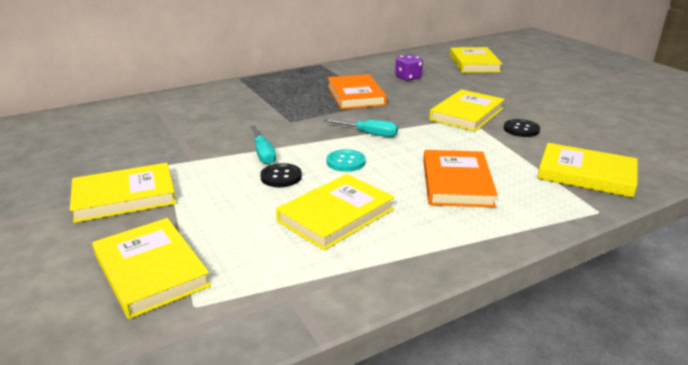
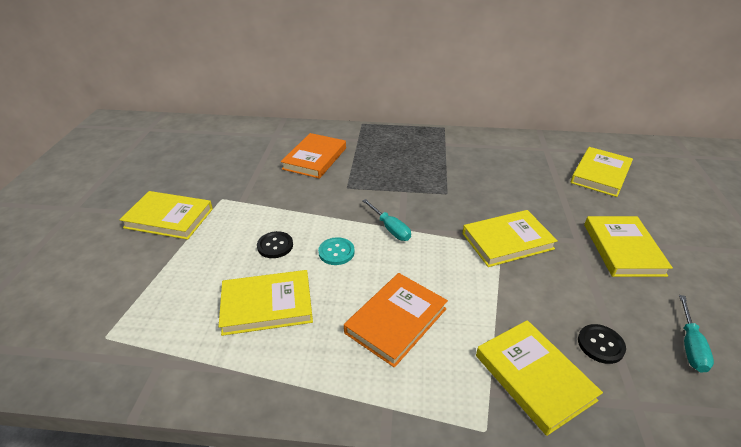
camera: 35 degrees right, 10 degrees up
(151, 270) = (116, 292): yellow book -> yellow book (623, 249)
(263, 154) = (289, 216): turquoise screwdriver -> turquoise screwdriver (690, 345)
(356, 95) = (431, 177): orange book -> orange book (315, 158)
(408, 78) = (505, 171): purple dice -> none
(521, 129) = (539, 285): black button -> black button (600, 345)

